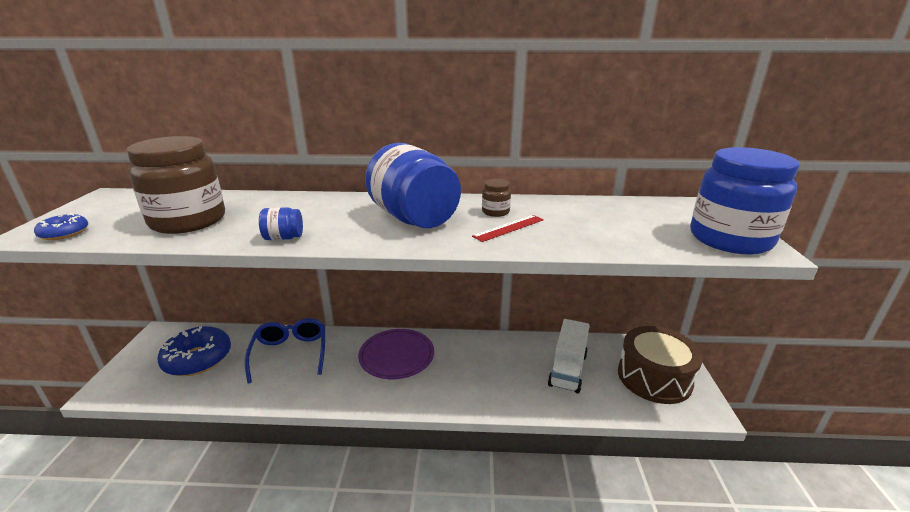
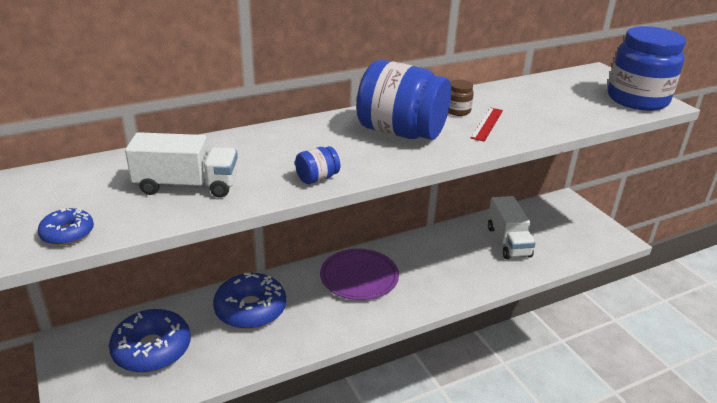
camera: 30 degrees left, 5 degrees up
(188, 221) = (187, 186): brown jar -> white truck
(290, 353) = (250, 309): blue glasses -> blue donut
(654, 377) = (571, 227): brown drum -> none

